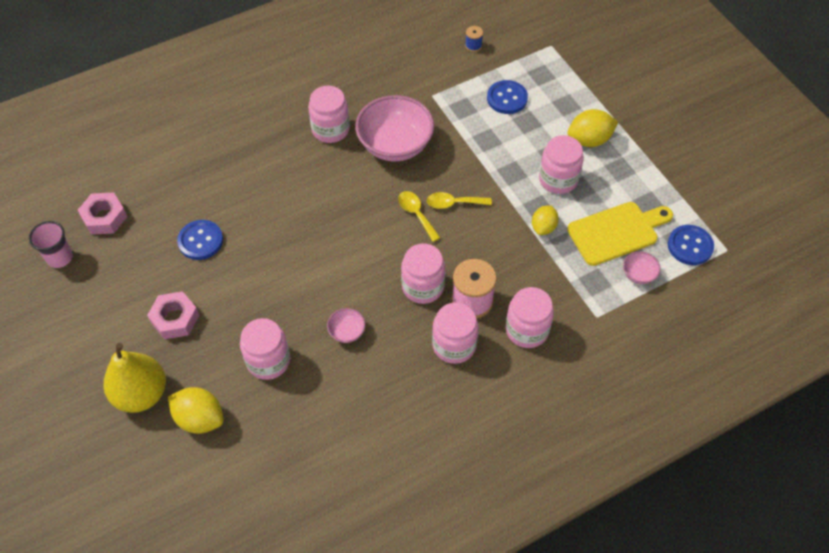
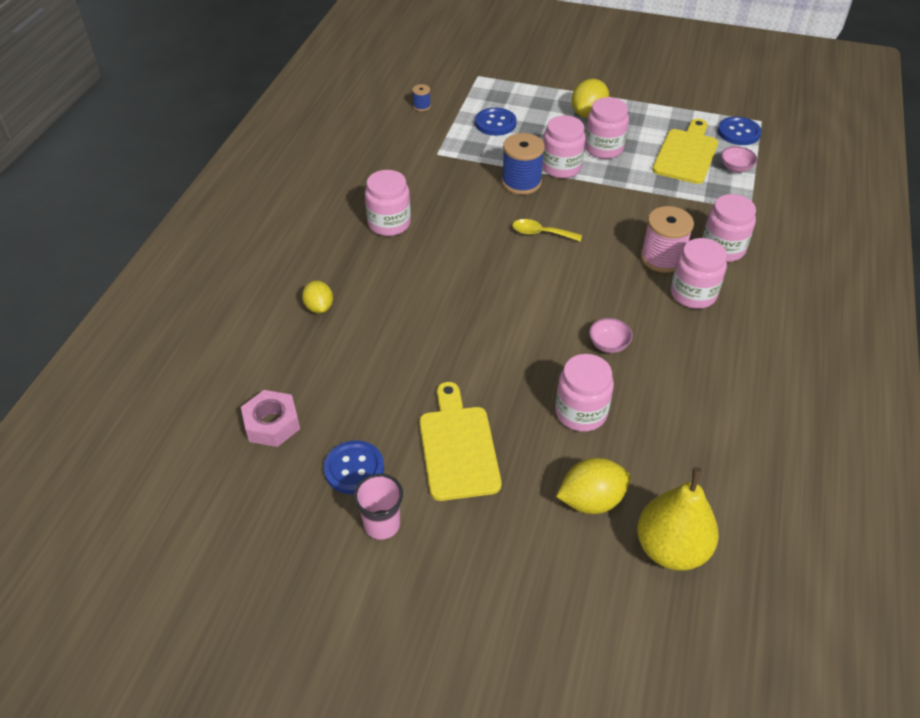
camera: 45 degrees left, 10 degrees down
(60, 258) = (272, 489): pink cup -> pink cup (382, 524)
(141, 394) = (513, 527): yellow pear -> yellow pear (671, 548)
(175, 319) = (458, 447): pink nut -> yellow cutting board
(200, 241) = (393, 374): blue button -> blue button (354, 468)
(395, 145) = (457, 201): pink bowl -> none
(423, 287) = (616, 274): pink jar -> pink jar (561, 167)
(453, 203) = (557, 209): yellow spoon -> none
(458, 163) = (521, 182): none -> blue spool
(543, 227) = (638, 182): yellow lemon -> yellow lemon (319, 307)

